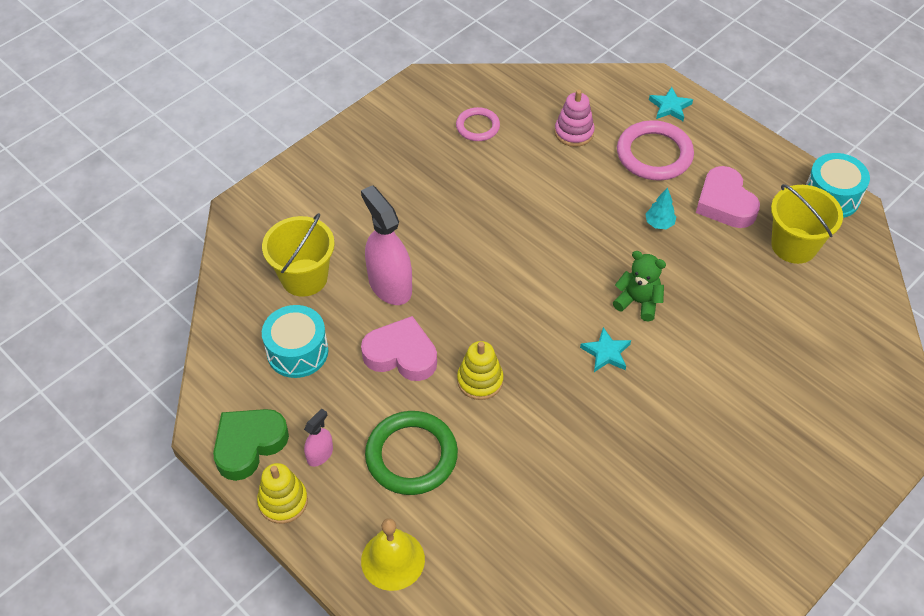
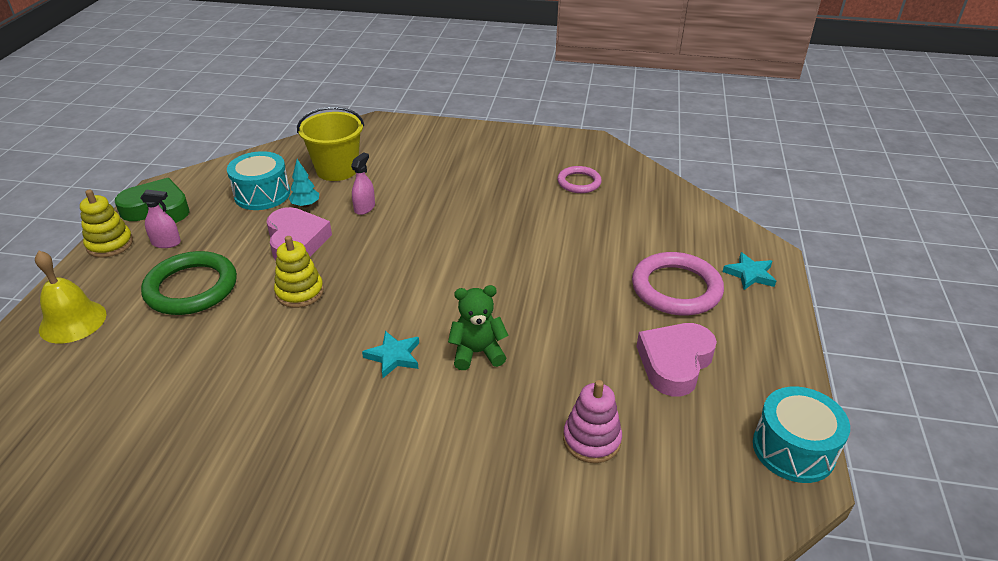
camera: 55 degrees right, 15 degrees down
(390, 285) = (364, 208): pink spray bottle -> pink spray bottle, size x0.49
(574, 132) = (638, 232): pink stacking toy -> pink stacking toy (591, 440)
(638, 302) = (477, 353): green teddy bear -> green teddy bear turned 90 degrees counterclockwise
(659, 224) = (592, 327): turquoise tree -> turquoise tree (305, 205)
(794, 245) = (680, 444): yellow bucket -> none

